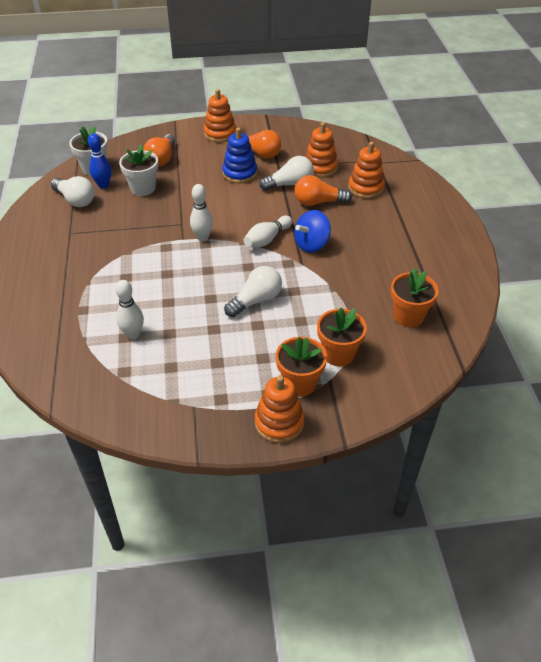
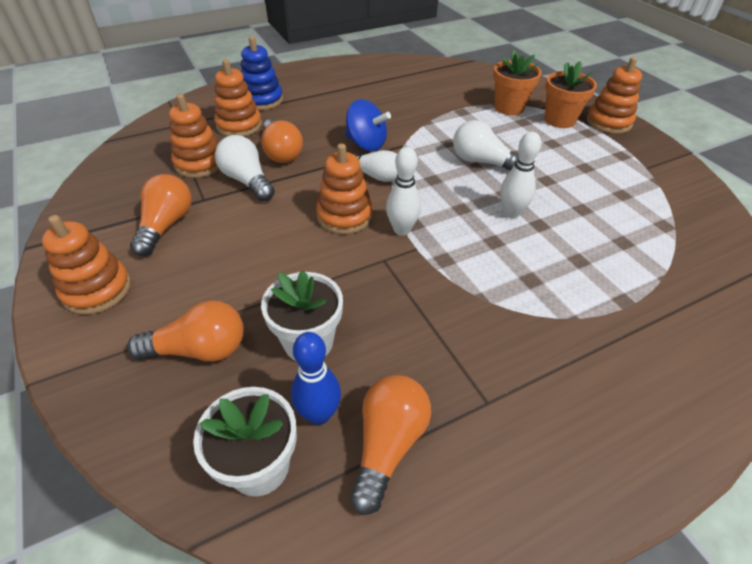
camera: 110 degrees left, 0 degrees up
(75, 200) = (388, 444): white light bulb -> orange light bulb
(133, 334) = (612, 236): white bowling pin -> white bowling pin (511, 213)
(230, 217) = (344, 216): none -> orange stacking toy
(240, 173) = (230, 233): blue stacking toy -> blue stacking toy (262, 100)
(408, 316) = (435, 83): orange flower pot -> none

